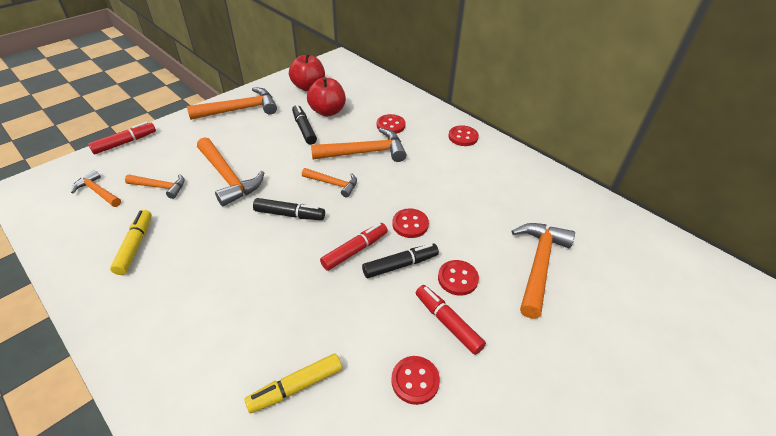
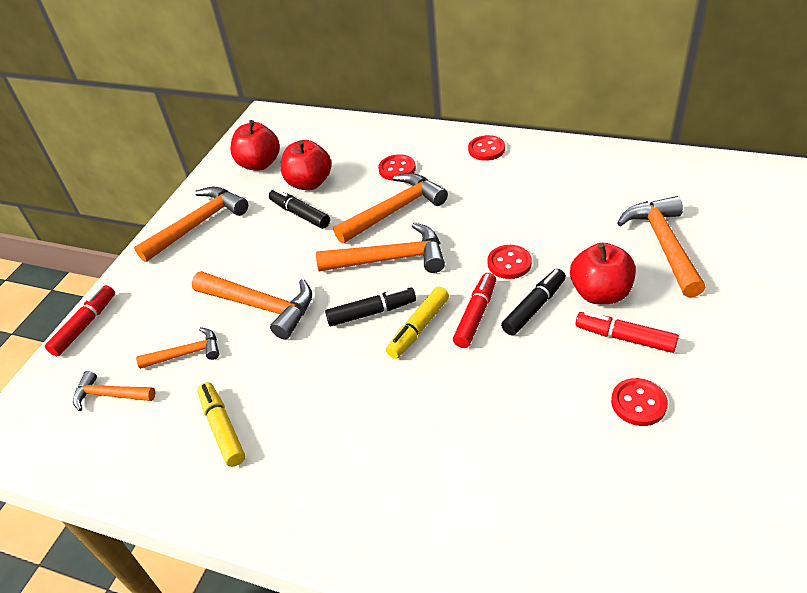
camera: 20 degrees left, 0 degrees up
(296, 387) = (533, 468): yellow marker -> yellow marker (418, 328)
(333, 184) = (390, 259): orange hammer -> orange hammer, size x1.72
(457, 278) = (600, 293): red button -> red apple

